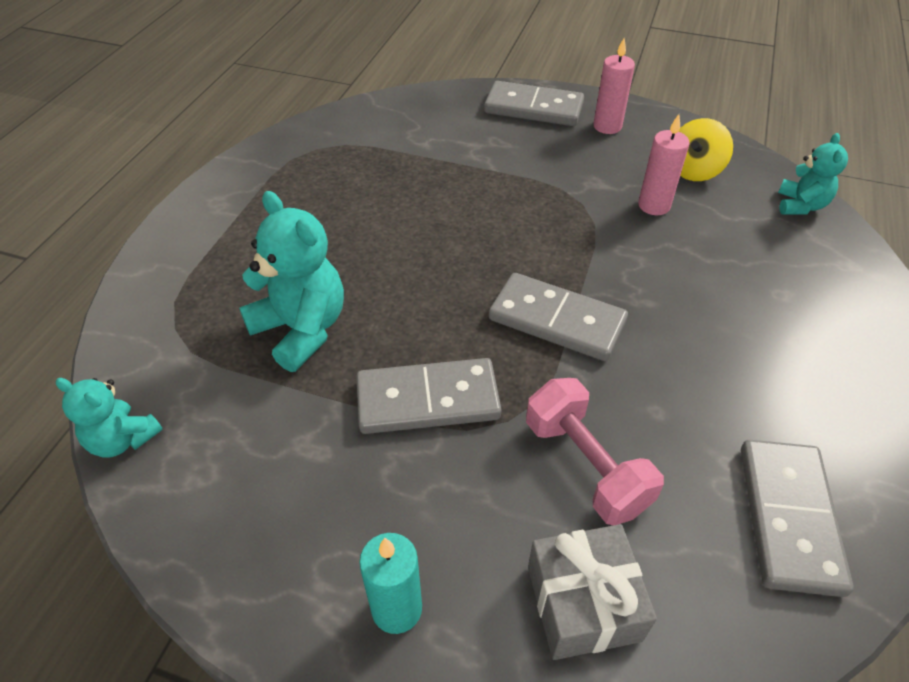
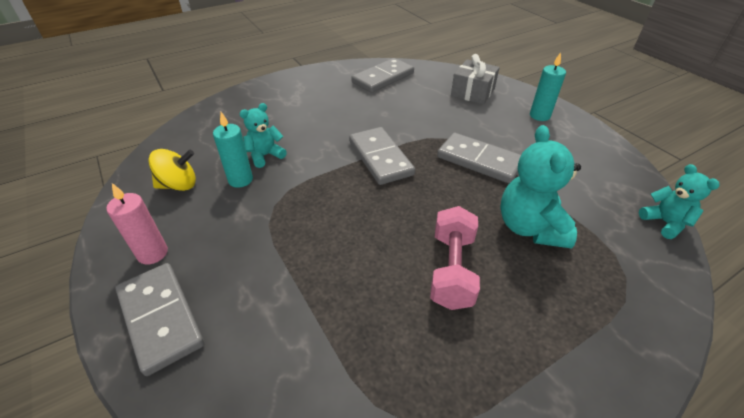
camera: 140 degrees left, 5 degrees down
(586, 465) = (433, 114): pink dumbbell -> pink dumbbell (451, 270)
(654, 205) = (240, 180): pink candle -> turquoise candle
(800, 205) = (178, 138): turquoise teddy bear -> turquoise teddy bear (265, 156)

